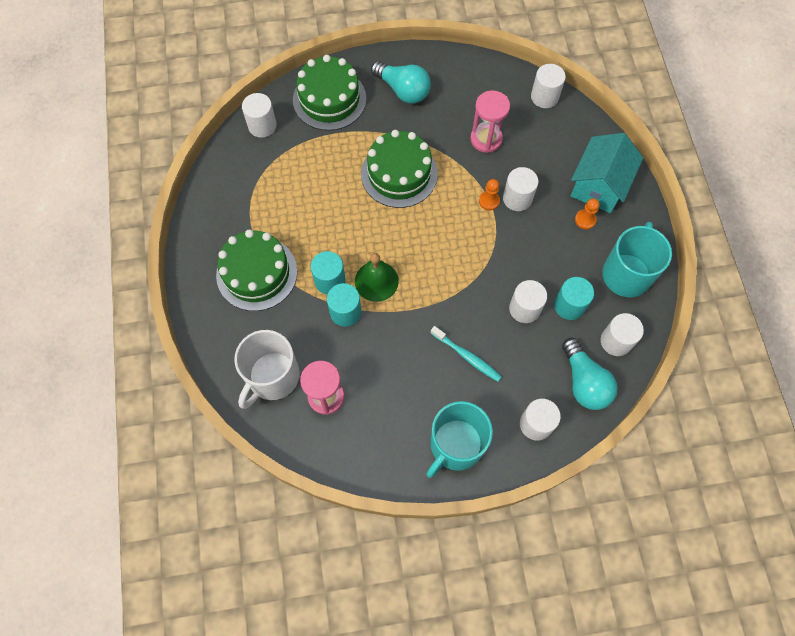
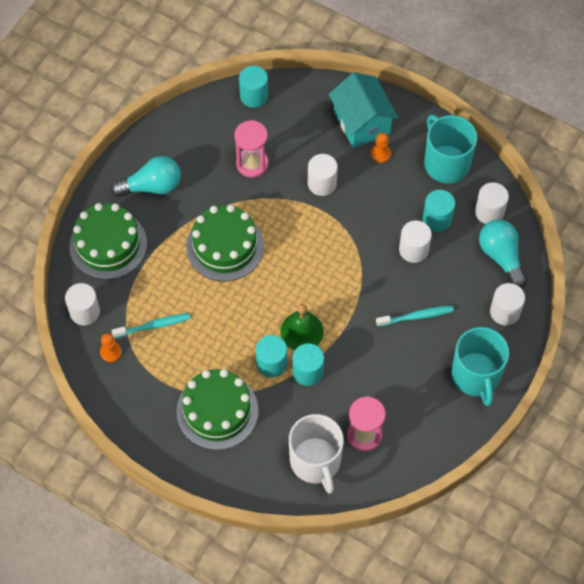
camera: 50 degrees left, 5 degrees down
(290, 177) = (153, 326): none -> turquoise toothbrush
(489, 201) = (306, 204): orange pawn -> orange pawn (111, 352)
(544, 97) = (254, 96): white cylinder -> turquoise cylinder
(584, 382) = (501, 256): turquoise light bulb -> turquoise light bulb turned 135 degrees counterclockwise

